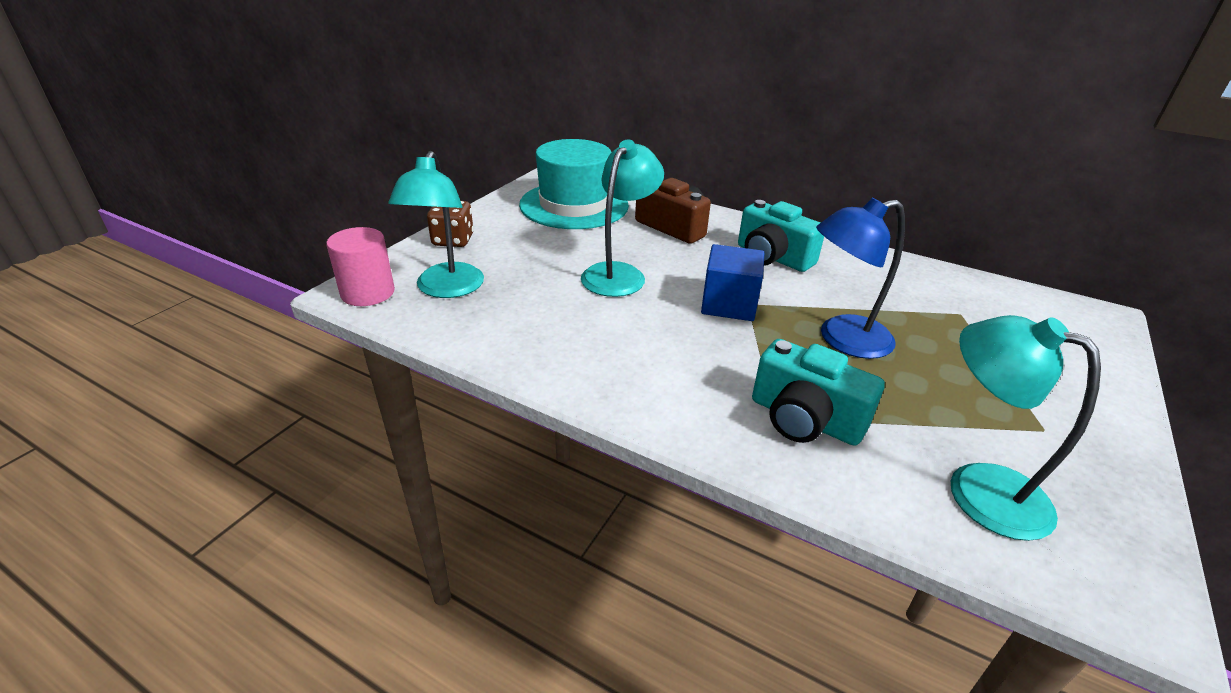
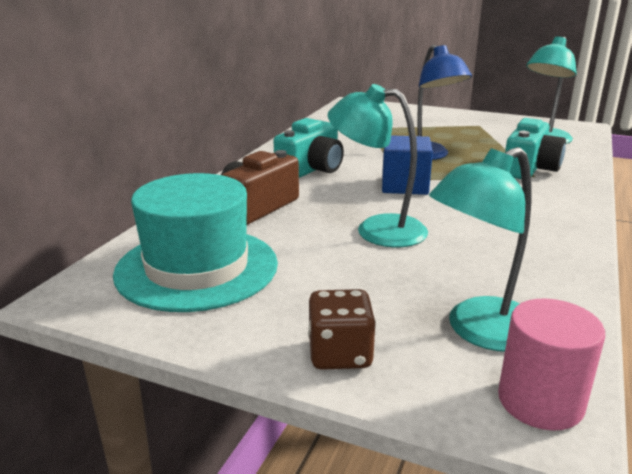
camera: 95 degrees left, 10 degrees down
(446, 289) = (480, 331): turquoise lamp -> turquoise lamp turned 150 degrees clockwise

